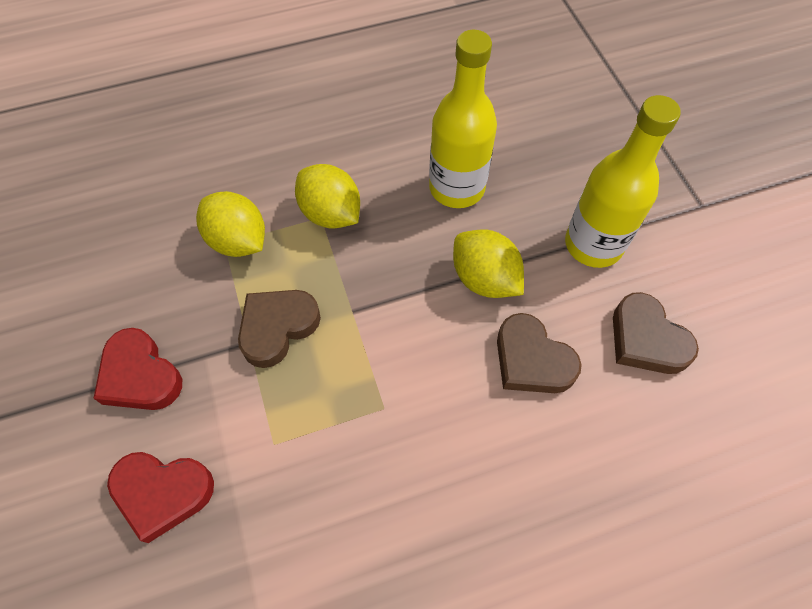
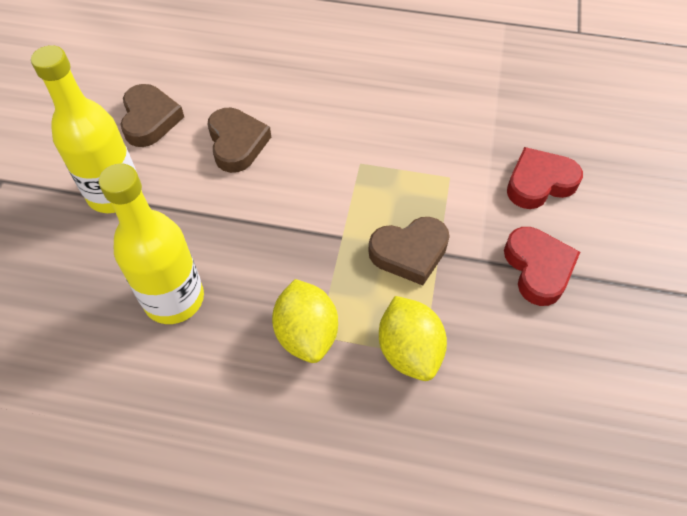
camera: 150 degrees left, 5 degrees down
(162, 493) = (539, 183): red heart -> red heart turned 60 degrees counterclockwise
(484, 279) = (221, 210): yellow lemon -> none

